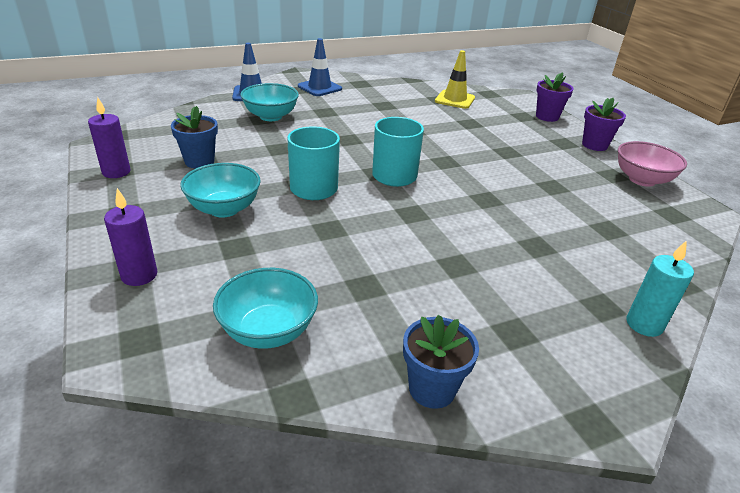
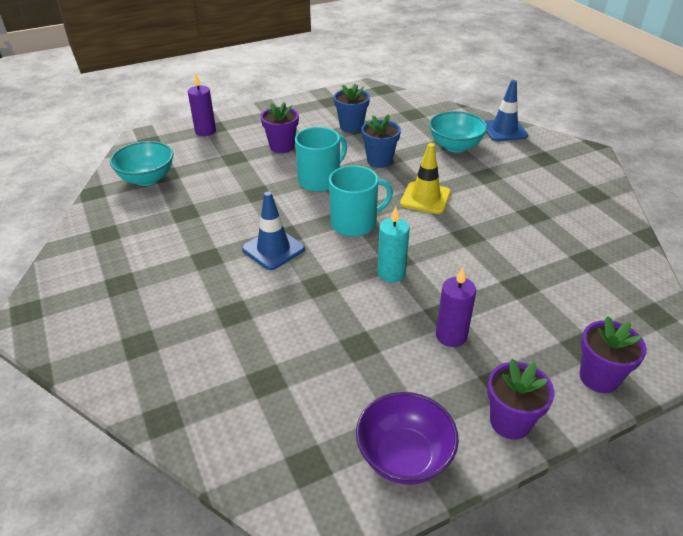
camera: 90 degrees right, 5 degrees up
(116, 172) = (326, 101): purple candle -> purple candle (451, 336)
(224, 209) = (282, 146): turquoise bowl -> purple flower pot
(319, 88) = (554, 167): blue traffic cone -> blue traffic cone (273, 249)
(432, 389) = (81, 241): blue flower pot -> blue flower pot (379, 161)
(454, 100) = (598, 275): yellow traffic cone -> yellow traffic cone (425, 198)
(642, 180) = (404, 457): pink bowl -> purple bowl
(644, 324) = (110, 368): turquoise candle -> turquoise candle (391, 273)

